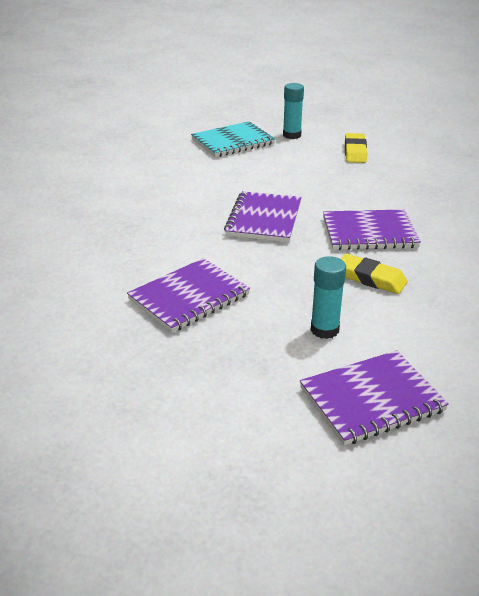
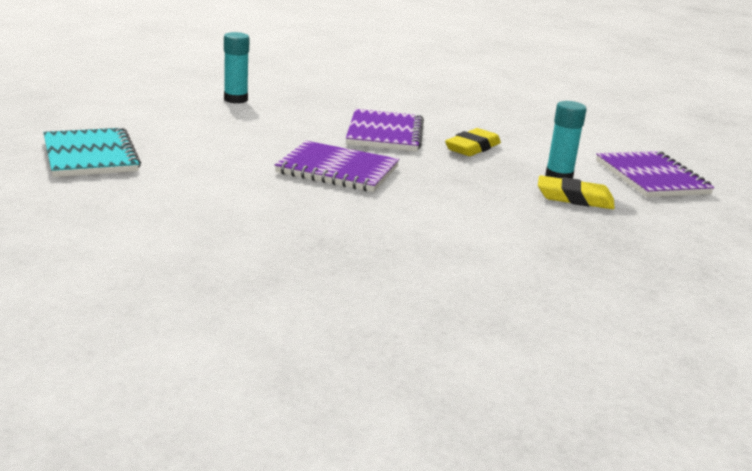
camera: 85 degrees left, 10 degrees down
(189, 297) = (506, 225): purple notebook -> none
(292, 135) = (102, 124): turquoise glue stick -> turquoise glue stick (235, 99)
(355, 152) = (185, 106): yellow eraser -> yellow eraser (574, 198)

